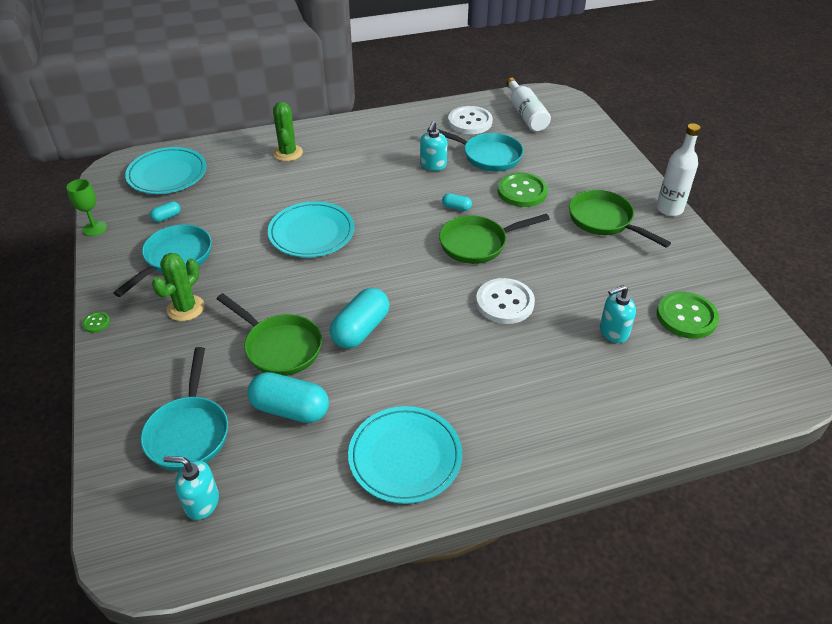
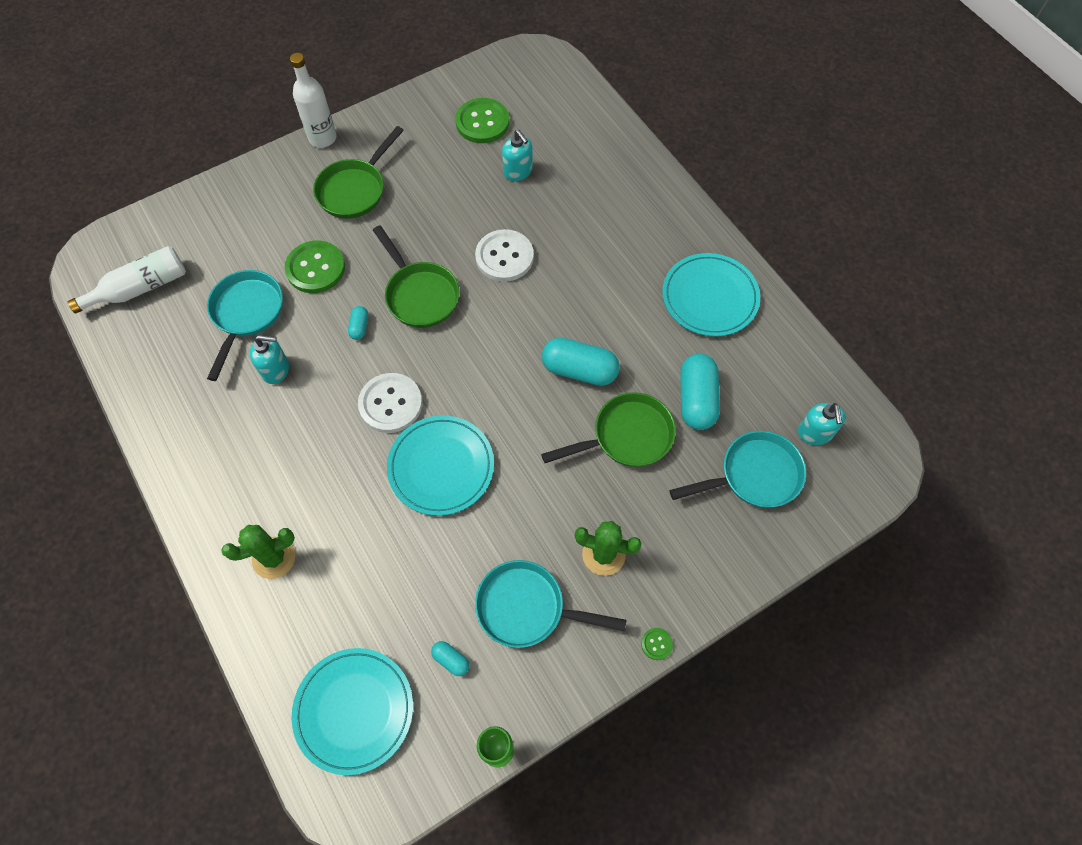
camera: 105 degrees left, 20 degrees up
(279, 347) = (626, 436): green pan -> green pan turned 45 degrees clockwise
(470, 122) = (166, 348): white button -> white button (390, 404)

